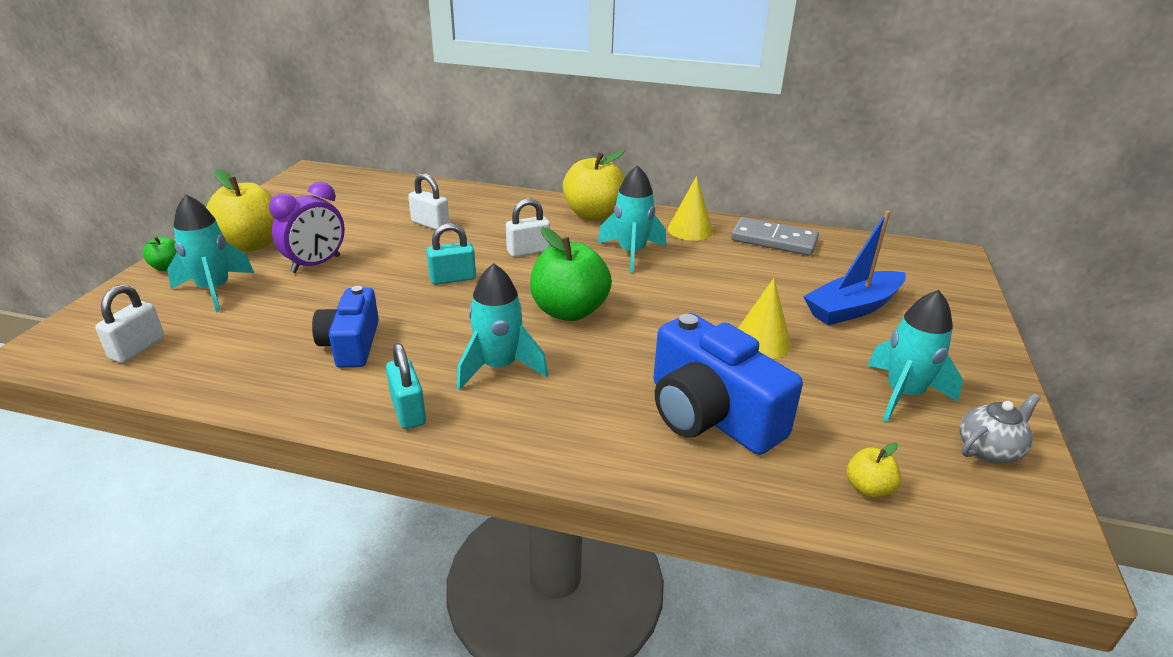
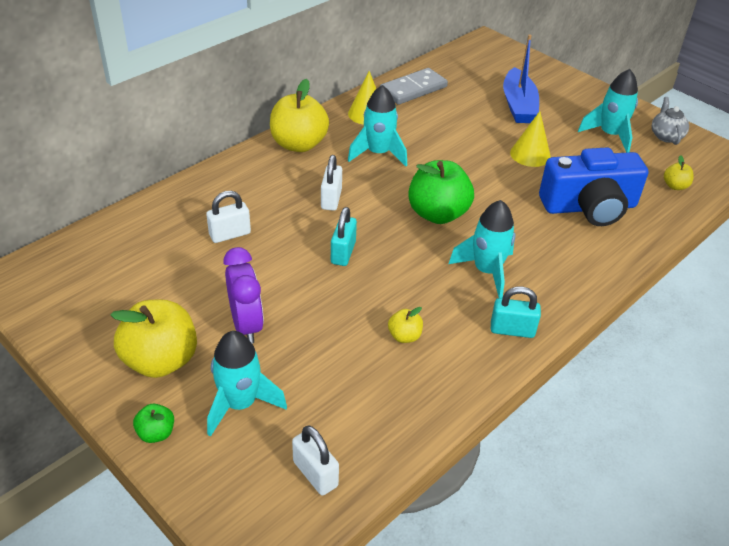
camera: 60 degrees left, 10 degrees up
(351, 344) = (404, 336): blue camera -> yellow apple

